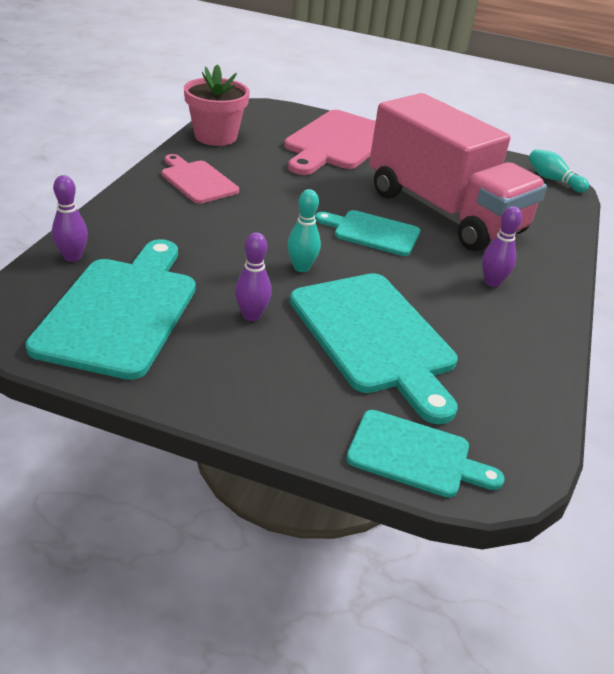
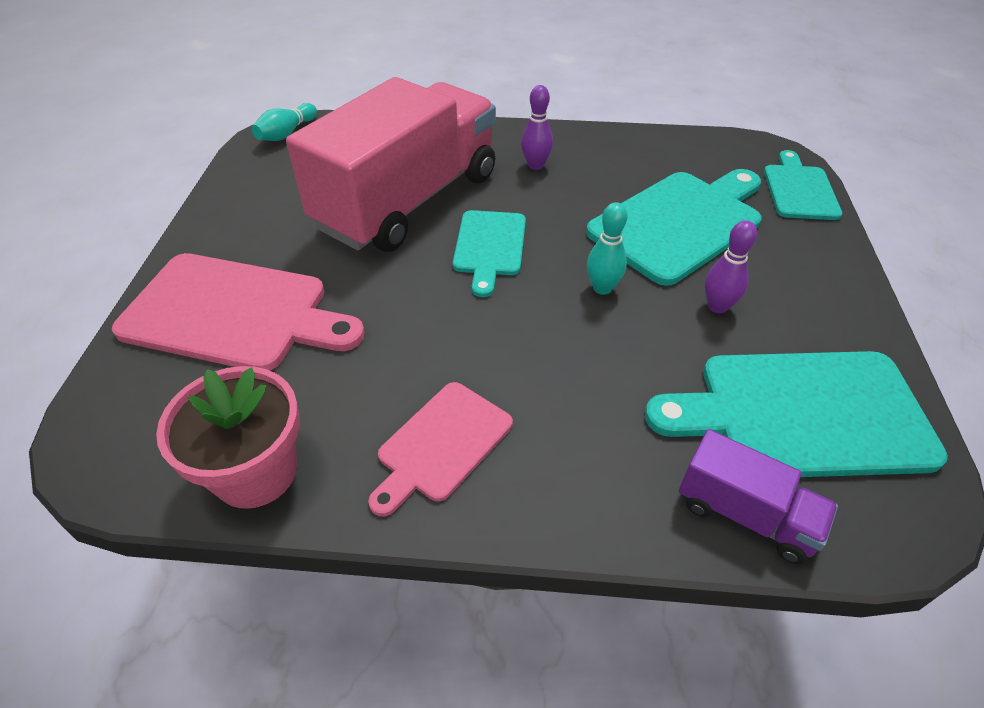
camera: 100 degrees left, 10 degrees up
(72, 257) = (745, 514): purple bowling pin -> purple truck

